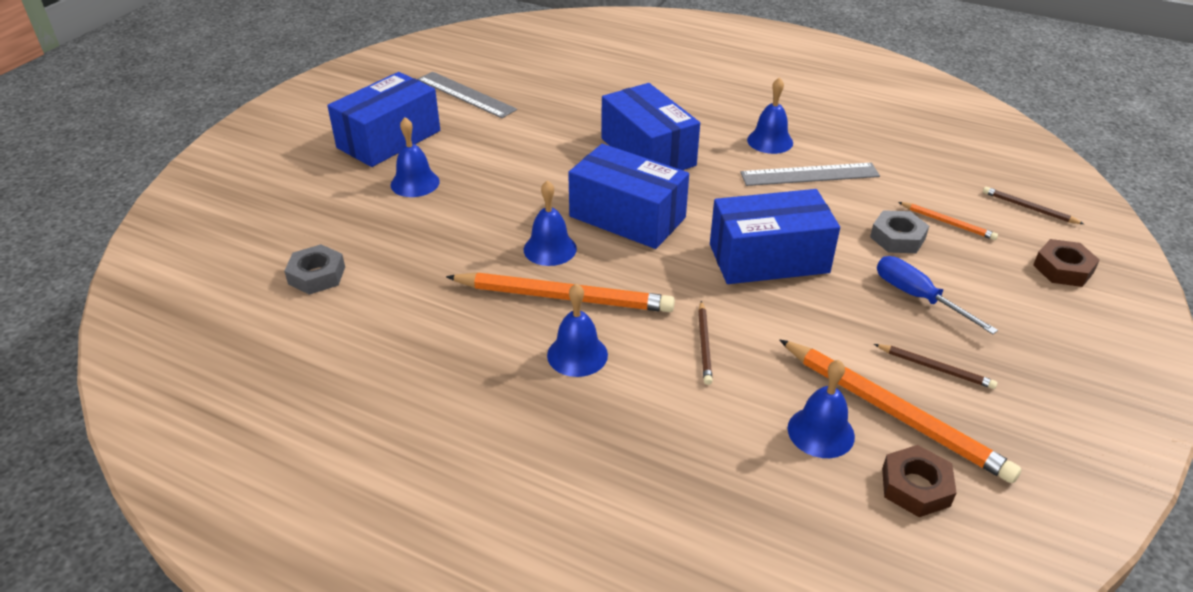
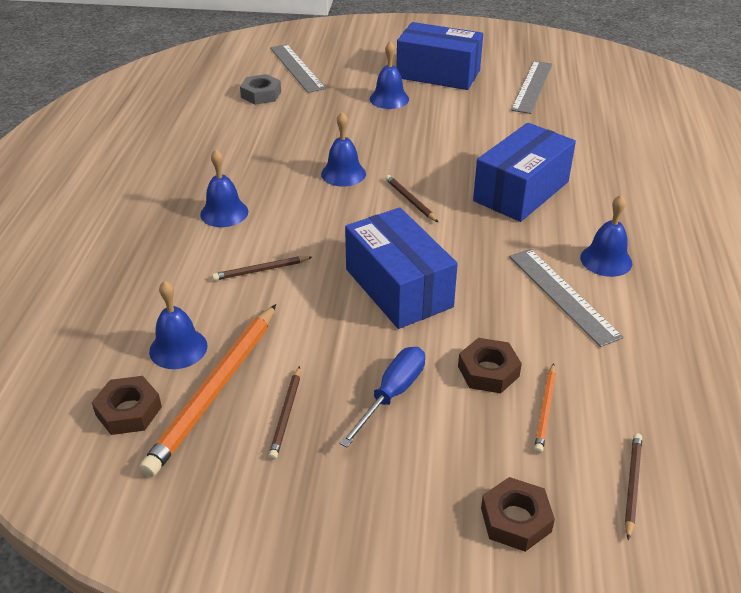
camera: 70 degrees right, 0 degrees up
(273, 233) = (297, 68): none -> grey ruler
(563, 297) = (287, 192): orange pencil -> none
(627, 217) = (410, 200): blue box -> brown pencil
(897, 238) = (488, 371): grey nut -> brown nut

